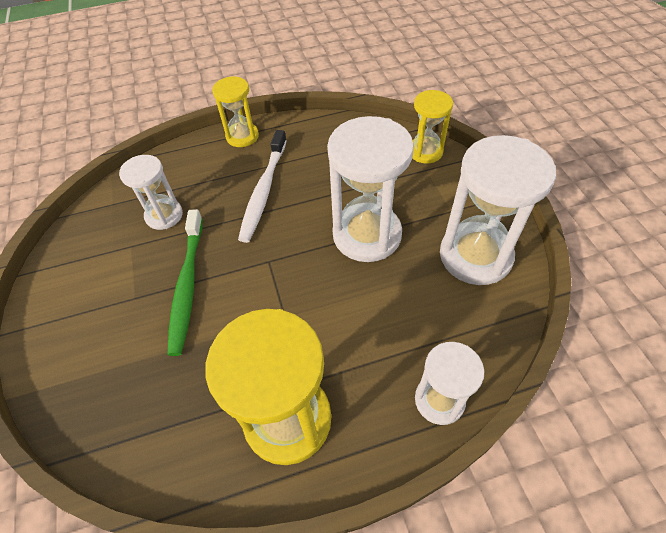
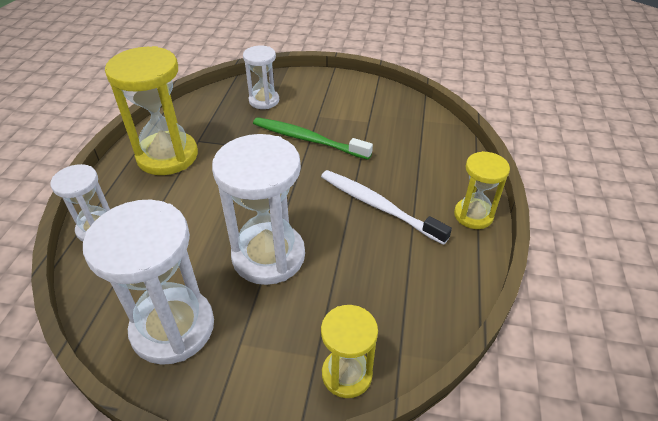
camera: 115 degrees right, 10 degrees down
(164, 215) = (389, 142): white hourglass -> white hourglass (264, 101)

